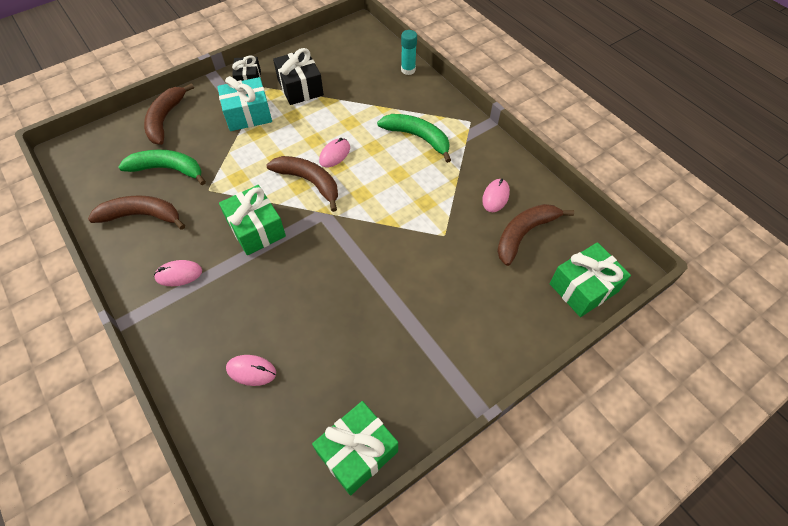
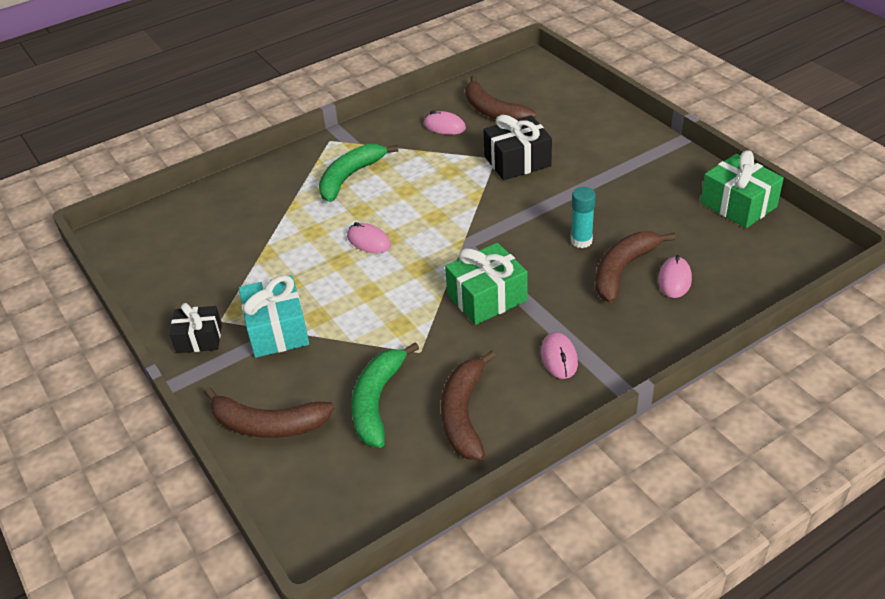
camera: 85 degrees left, 15 degrees down
(300, 87) = (232, 282): black gift -> black gift (517, 161)
(309, 182) = (413, 259): brown banana -> brown banana (622, 270)
(408, 70) = (224, 187): turquoise glue stick -> turquoise glue stick (581, 241)
(583, 287) = (552, 84): green gift -> none

